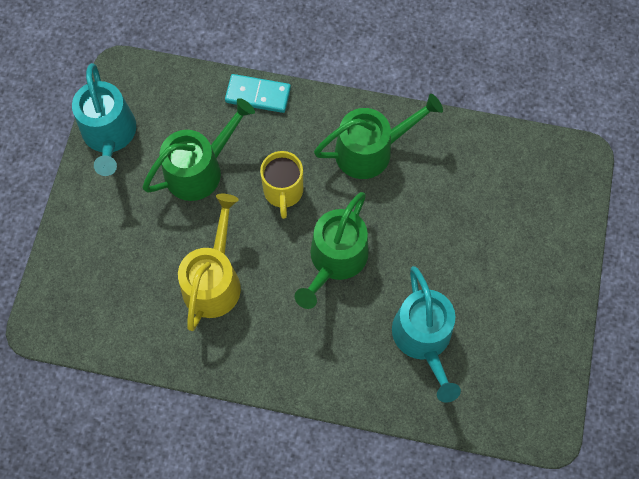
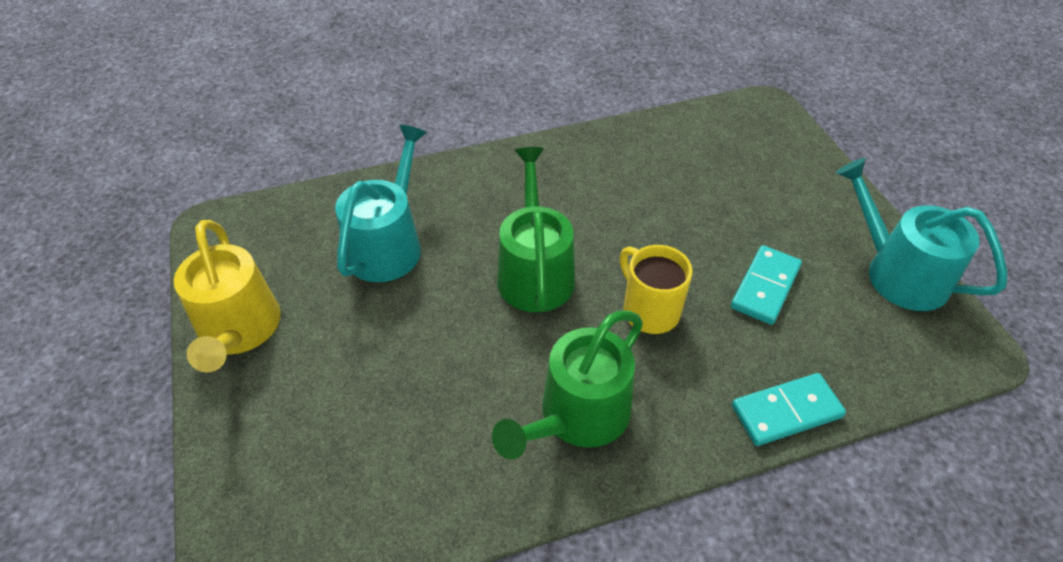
camera: 150 degrees right, 20 degrees down
(199, 169) = (765, 287): green watering can -> turquoise domino
(213, 281) = (648, 198): yellow watering can -> yellow watering can (239, 330)
(423, 338) = (388, 245): turquoise watering can -> turquoise watering can turned 60 degrees clockwise

